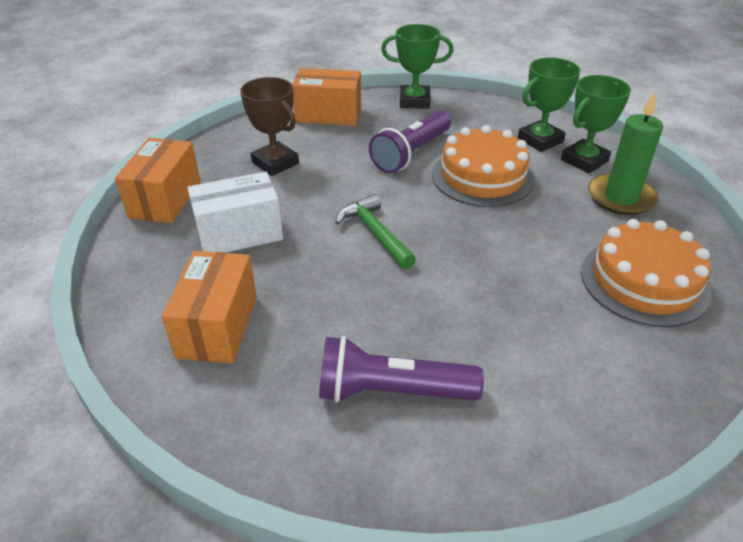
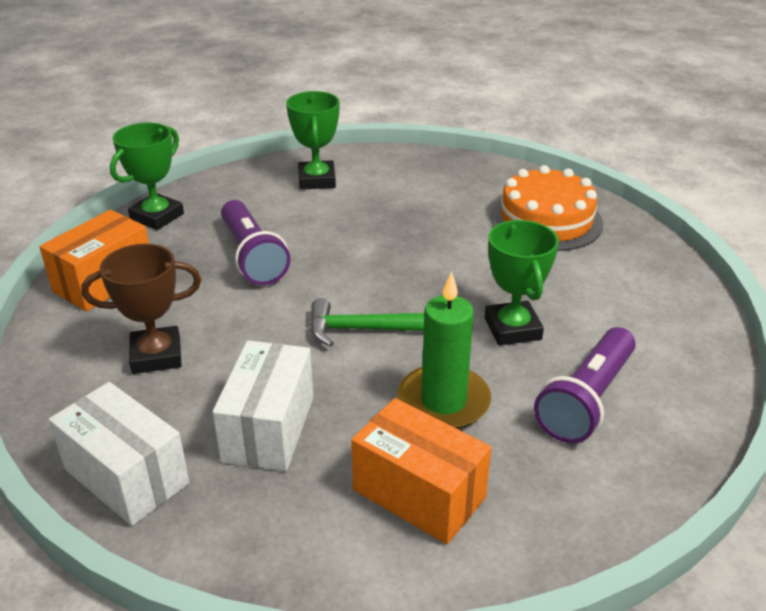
camera: 60 degrees left, 5 degrees down
(165, 199) = (126, 476): orange box -> white box
(482, 176) = (338, 232): orange cake -> none
(584, 160) = (371, 174): green trophy -> green trophy (512, 329)
(620, 198) = (438, 182): green candle -> green candle (443, 401)

